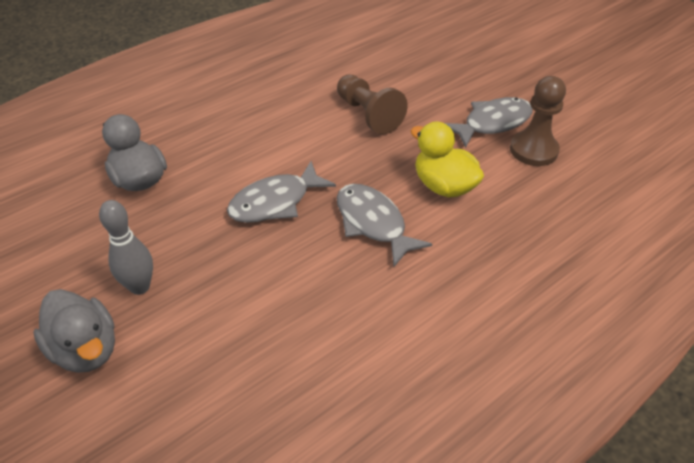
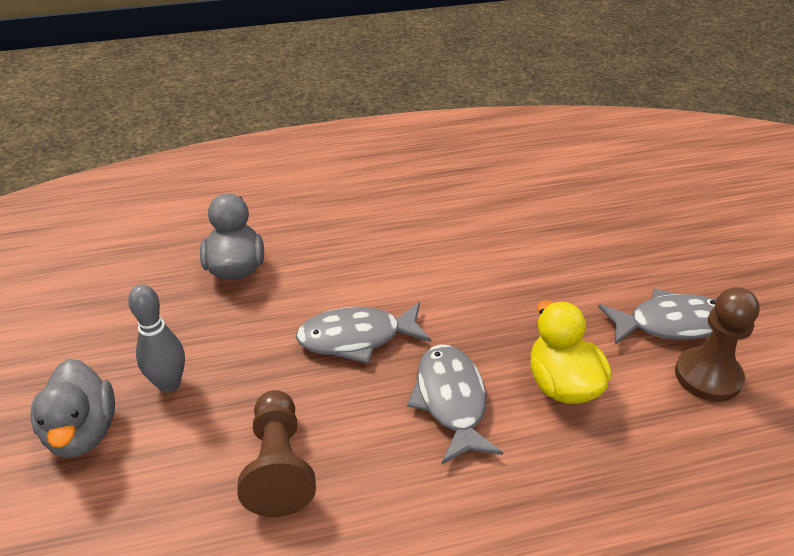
camera: 25 degrees right, 5 degrees down
(368, 115) = (519, 267): brown pawn -> brown pawn (279, 466)

